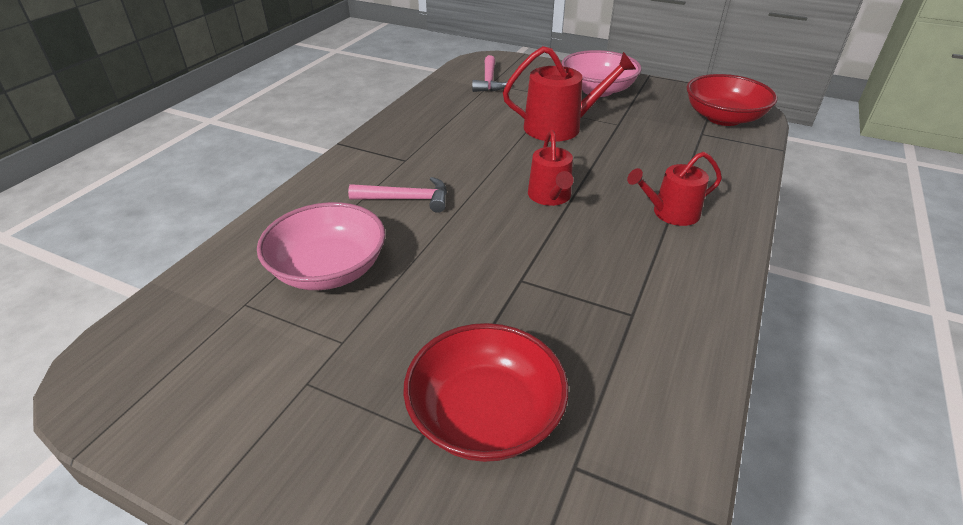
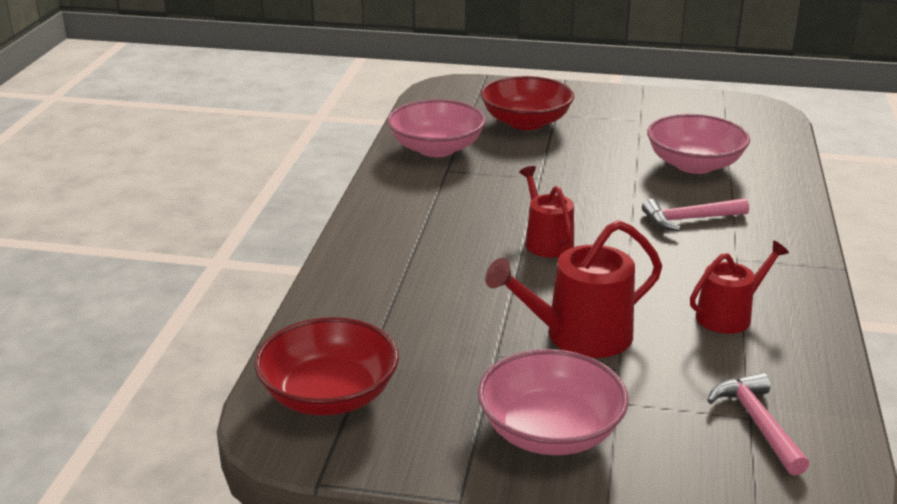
camera: 165 degrees right, 10 degrees down
(643, 367) = (436, 148): none -> pink bowl
(670, 213) = (417, 242): red watering can -> red watering can (729, 315)

